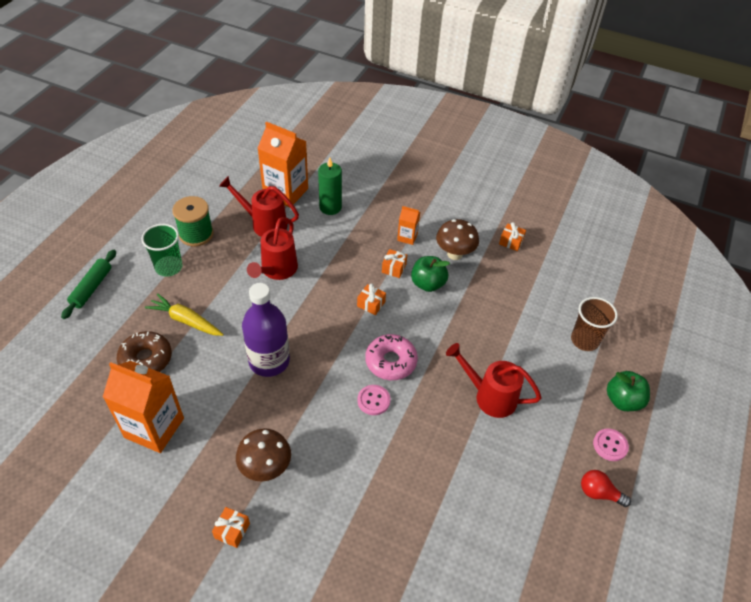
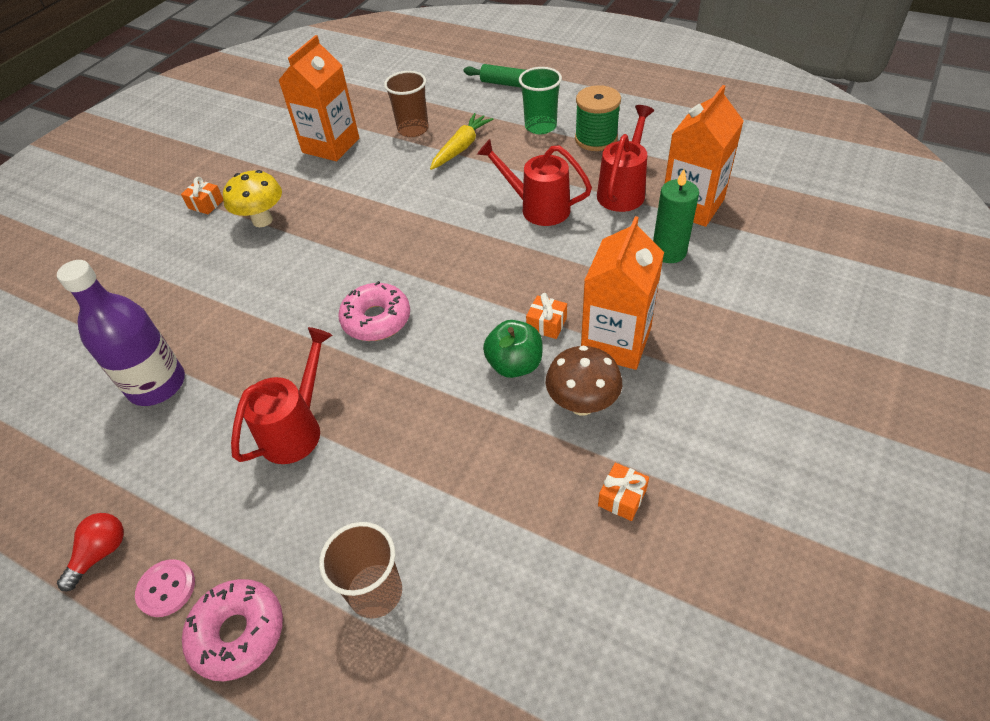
camera: 100 degrees right, 0 degrees up
(146, 359) = (413, 129): brown donut -> brown cup
(265, 468) = (262, 220): brown mushroom -> yellow mushroom
(269, 361) = (396, 212): purple bottle -> purple bottle (157, 385)
(371, 304) = (477, 299): orange gift -> none
(373, 400) = (321, 303): pink button -> none
(407, 237) = (616, 342): orange carton -> orange carton, size x2.07
(623, 400) = (238, 633): green apple -> pink donut

